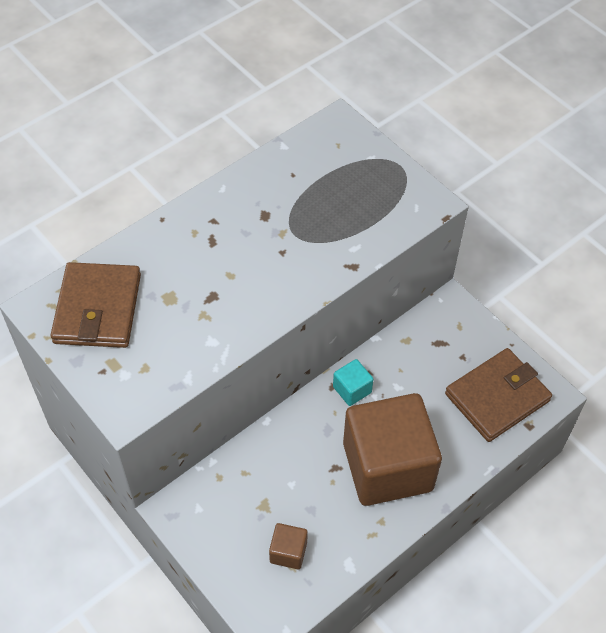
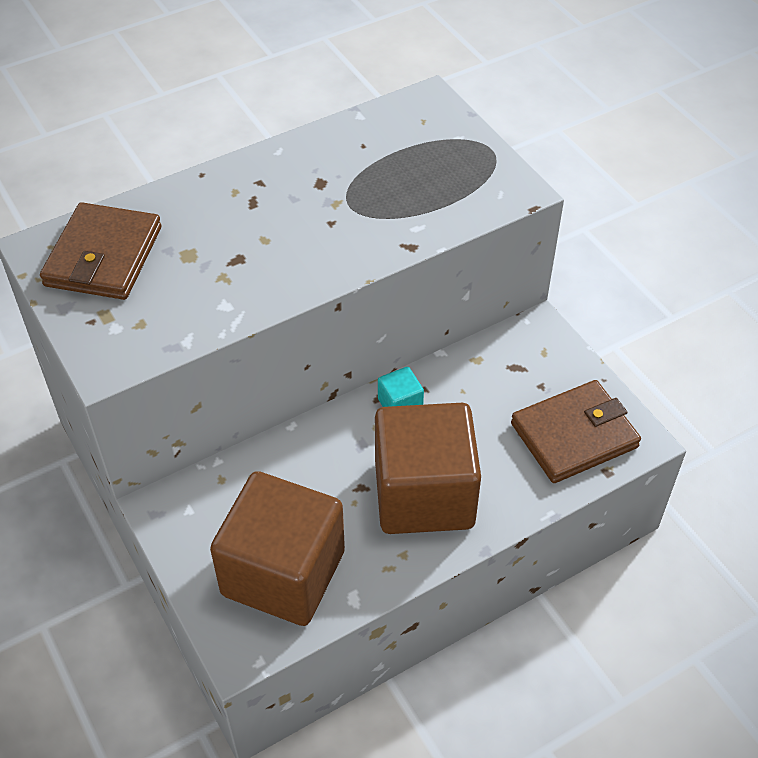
camera: 10 degrees right, 5 degrees down
(288, 552) = (283, 573): brown cube -> brown cube, size x2.49

